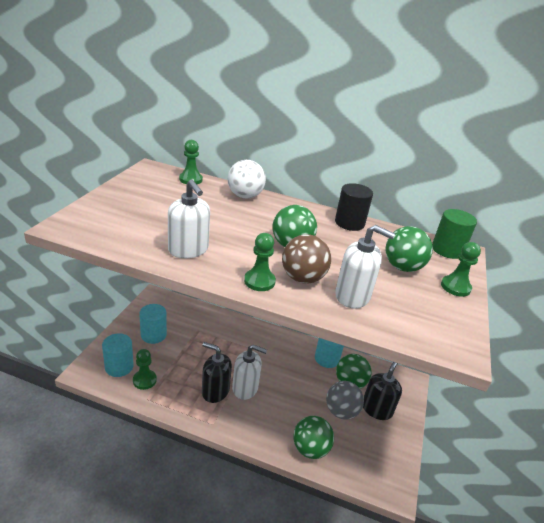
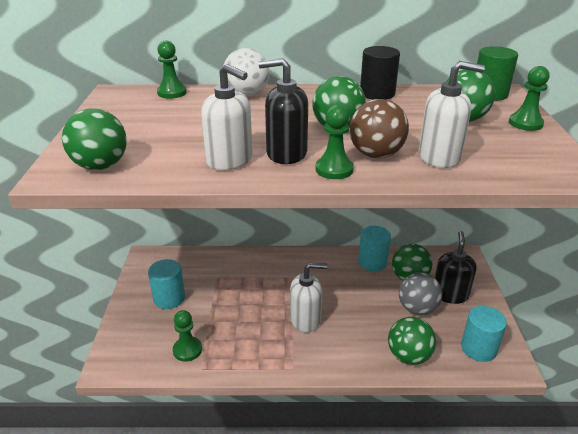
camera: 15 degrees left, 0 degrees up
(97, 228) = (100, 166): none -> green ball
(119, 367) = (148, 346): turquoise cylinder -> turquoise cylinder (478, 348)
(215, 391) = (275, 334): black soap dispenser -> black soap dispenser (286, 153)

